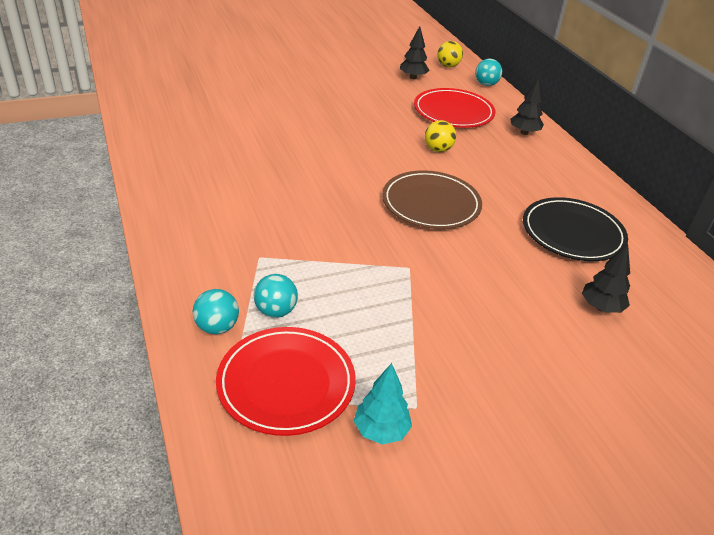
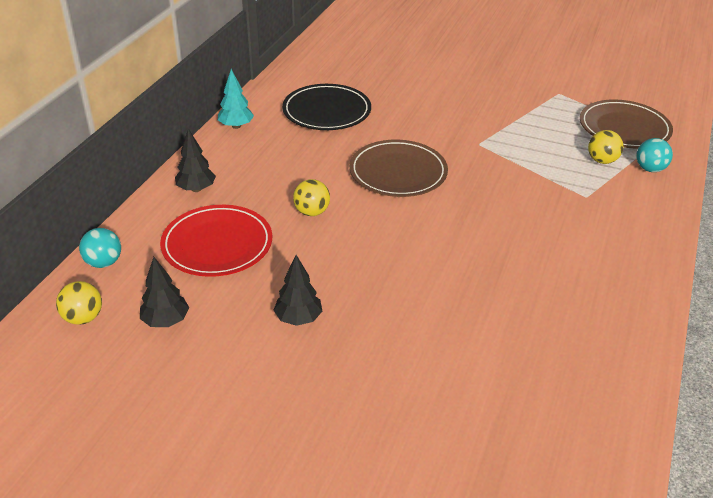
camera: 135 degrees left, 0 degrees up
(275, 311) = (602, 161): turquoise ball -> yellow ball
(286, 383) = (624, 128): red plate -> brown plate
(381, 431) = (587, 94): turquoise tree -> turquoise tree (236, 126)
(601, 307) = (387, 79): black tree -> black tree (298, 319)

